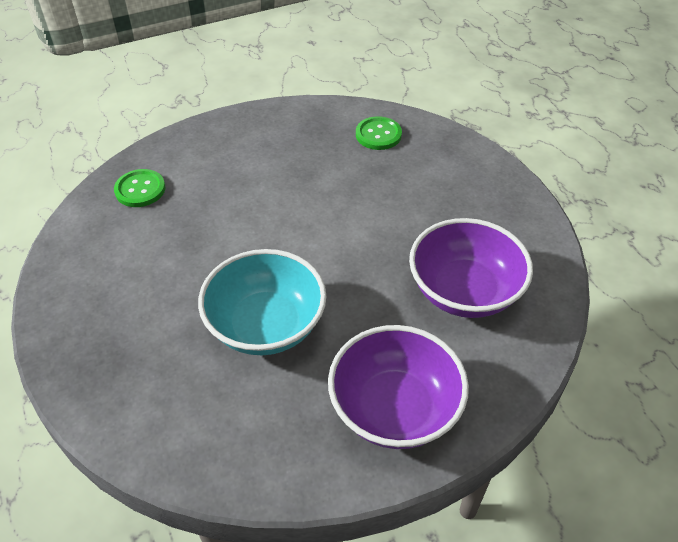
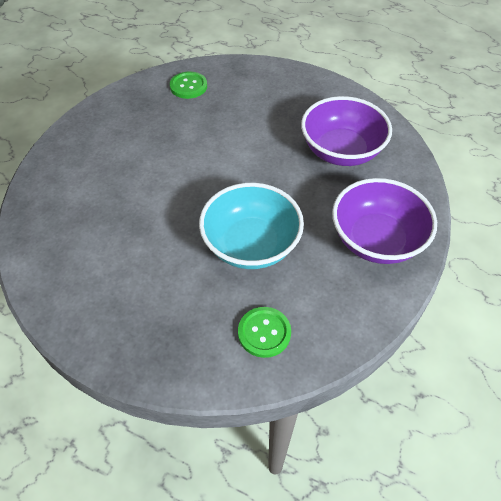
camera: 40 degrees left, 5 degrees up
(140, 189) = (56, 215): green button -> green button (264, 333)

